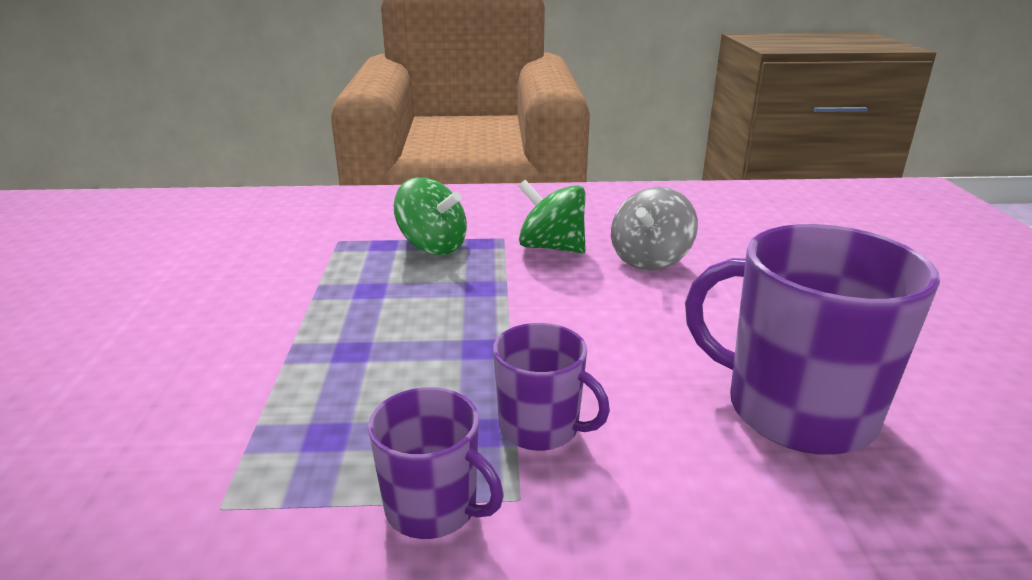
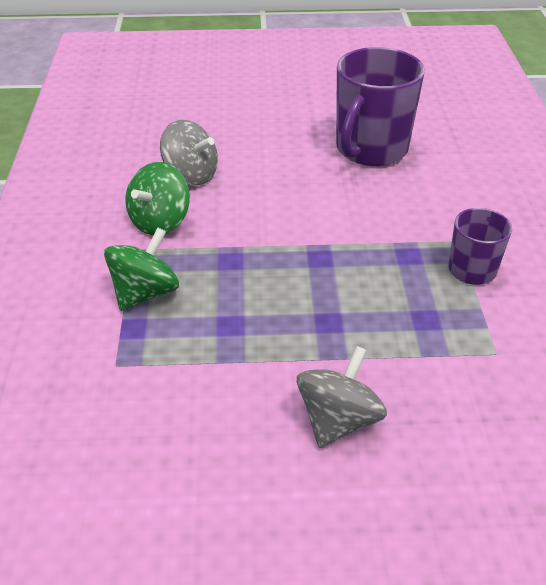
camera: 90 degrees left, 15 degrees up
(193, 352) = (338, 420): none -> grey spinning top
(541, 428) = (401, 232): purple mug -> none

